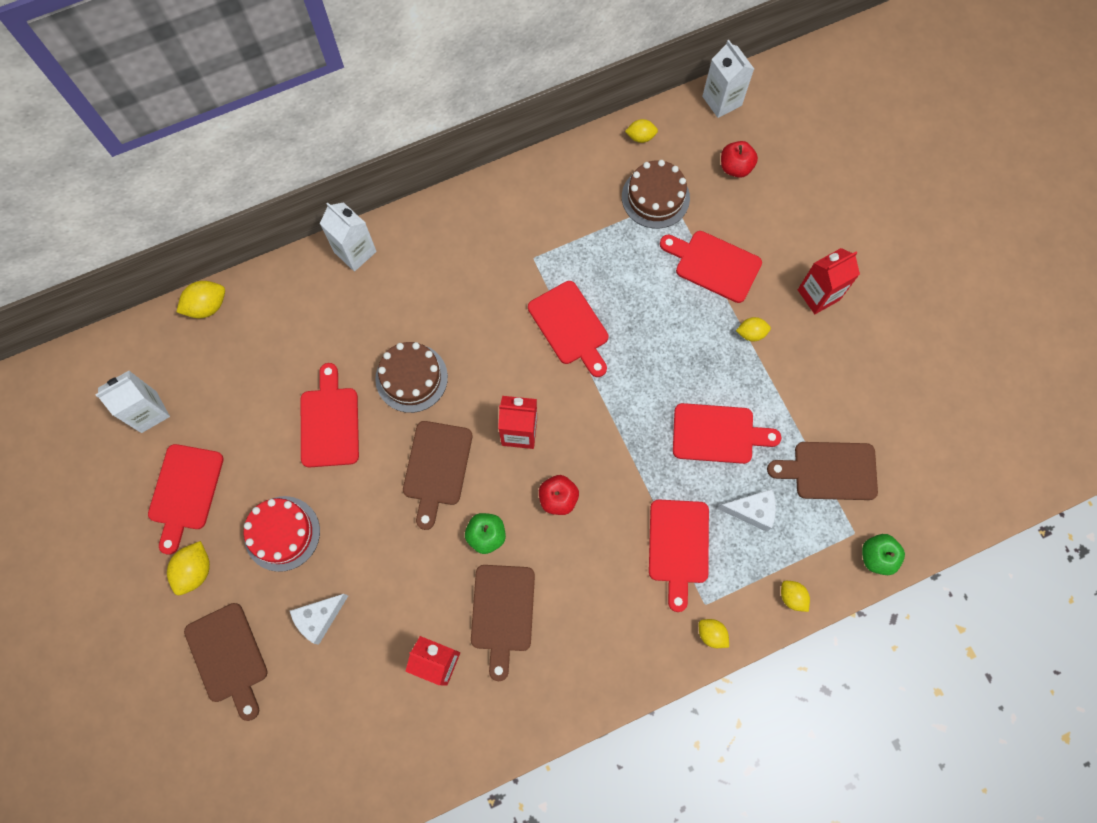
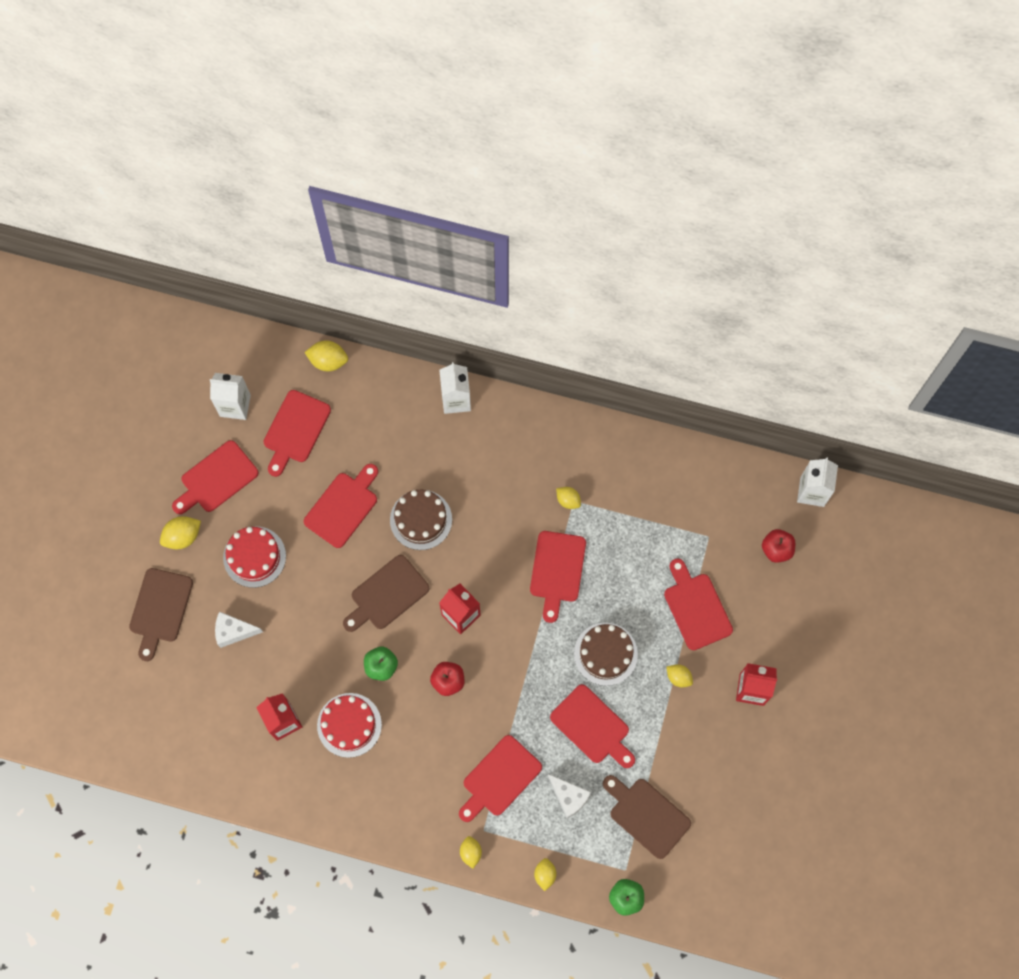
camera: 40 degrees right, 0 degrees up
(226, 389) = (295, 430): none -> red cutting board
(502, 613) = (349, 725): brown cutting board -> red cake
(640, 137) = (727, 472): yellow lemon -> yellow lemon (568, 500)
(655, 197) = (698, 525): brown cake -> brown cake (605, 654)

